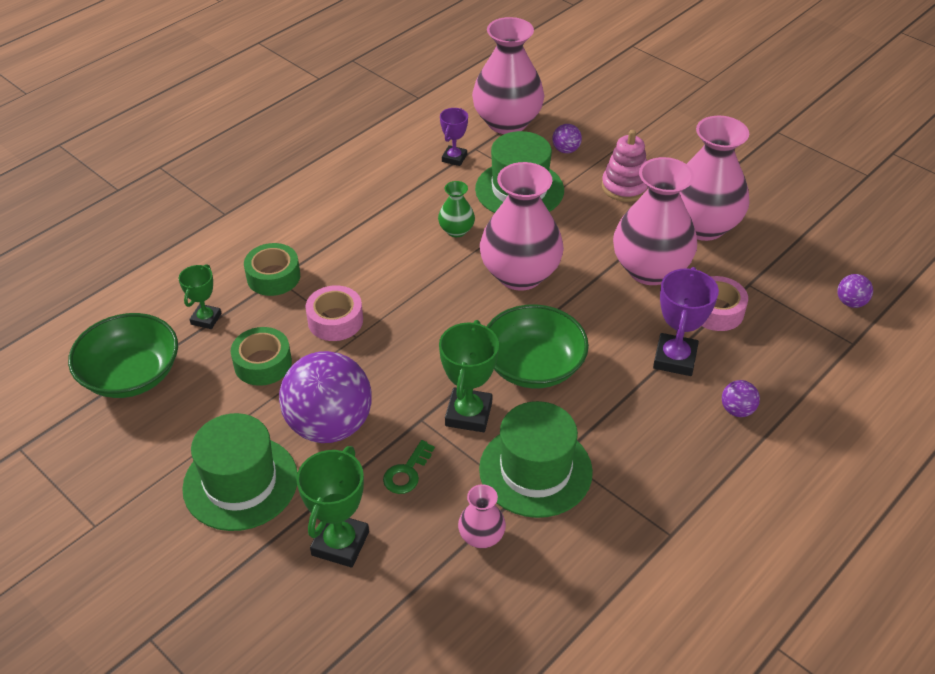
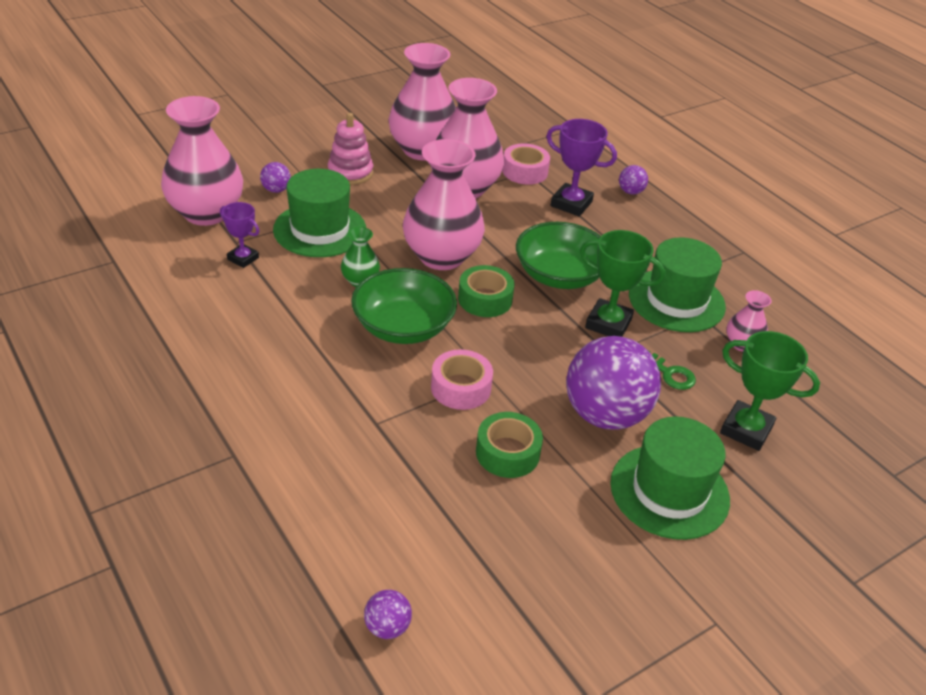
camera: 80 degrees left, 5 degrees down
(131, 374) = (493, 574): green bowl -> green bowl (403, 326)
(206, 319) = (421, 493): green trophy -> none
(273, 277) = (372, 426): green tape -> green tape (485, 299)
(850, 302) = (535, 116): purple ball -> purple ball (387, 627)

